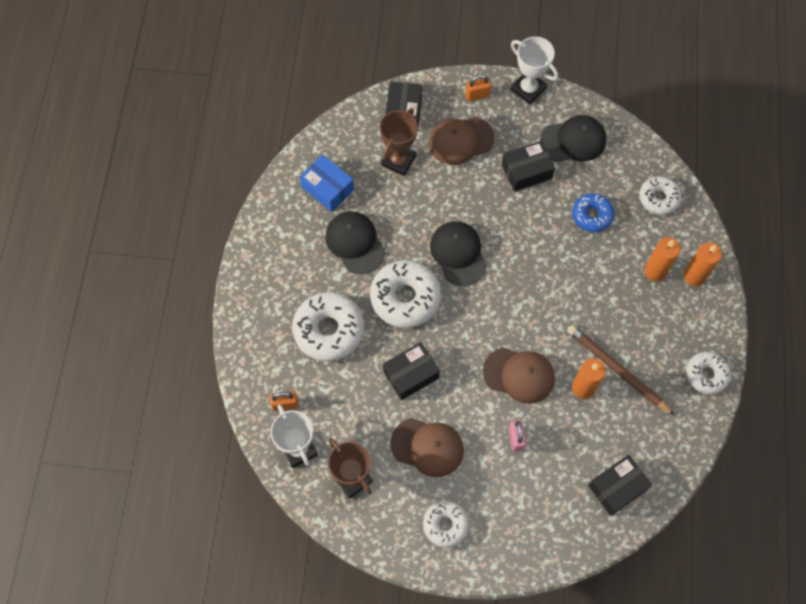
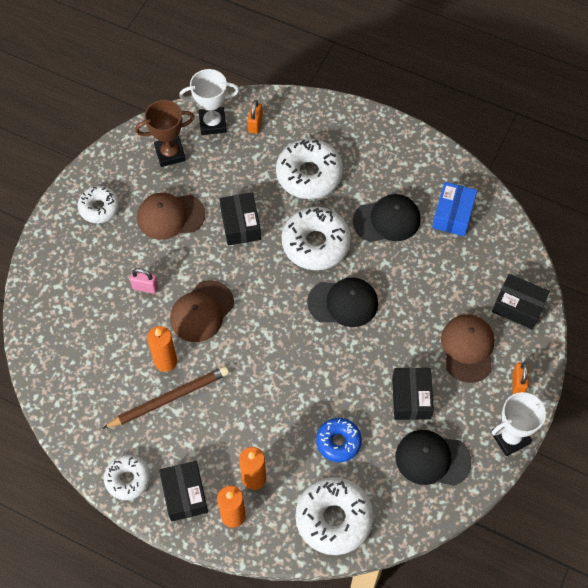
camera: 110 degrees right, 5 degrees down
(327, 188) = (453, 215): blue box -> blue box turned 45 degrees counterclockwise
(398, 161) = (463, 284): brown trophy -> none
(427, 447) = (170, 216): brown cap -> brown cap turned 45 degrees clockwise
(573, 140) = (432, 459): black cap -> black cap turned 90 degrees clockwise
(617, 487) = (63, 353): black box -> black box (184, 494)
(658, 198) = (333, 518): white donut -> white donut, size x1.65

